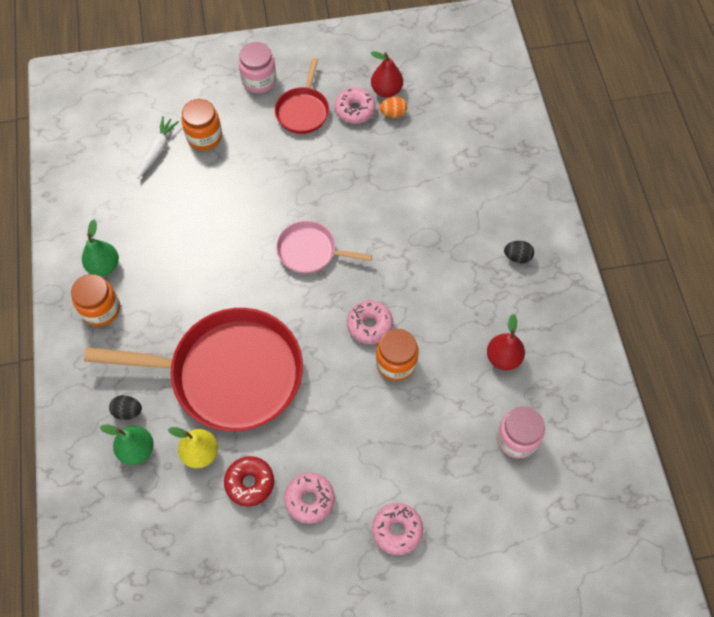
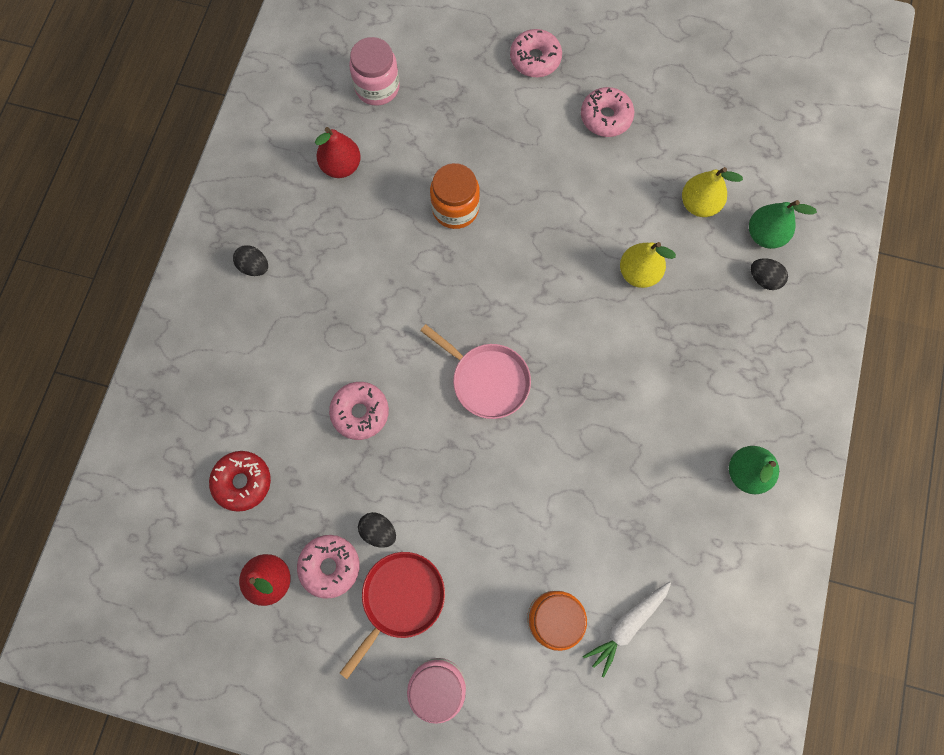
camera: 155 degrees left, 10 degrees up
(101, 309) = (764, 414): orange jar -> none
(230, 373) = (638, 273): red pan -> yellow pear
(250, 483) = (659, 156): red donut -> red donut (242, 482)
(335, 138) = (378, 531): none -> black egg
(369, 325) = (462, 261): pink donut -> pink donut (360, 412)
(393, 113) = (282, 536): orange egg -> none

